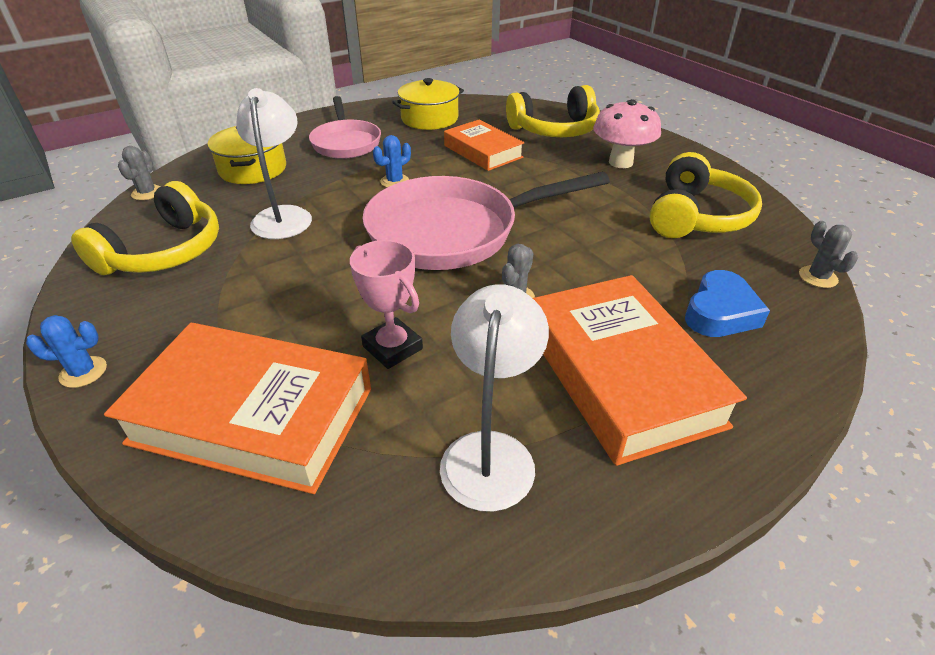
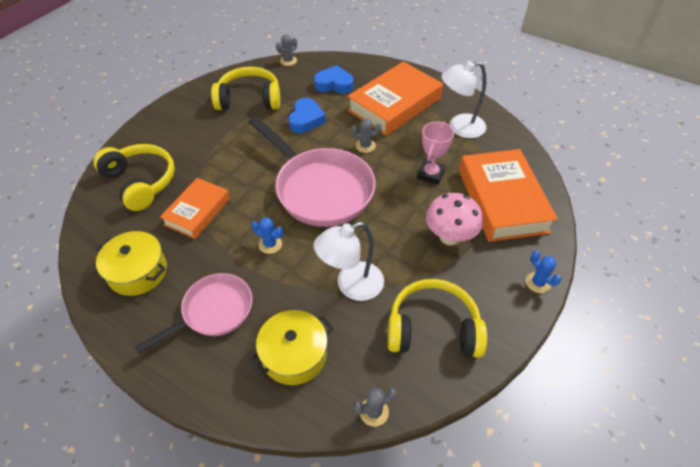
camera: 115 degrees left, 10 degrees up
(618, 255) = (306, 119): none -> blue heart
(620, 162) = (189, 138): pink mushroom -> pink mushroom (449, 237)

